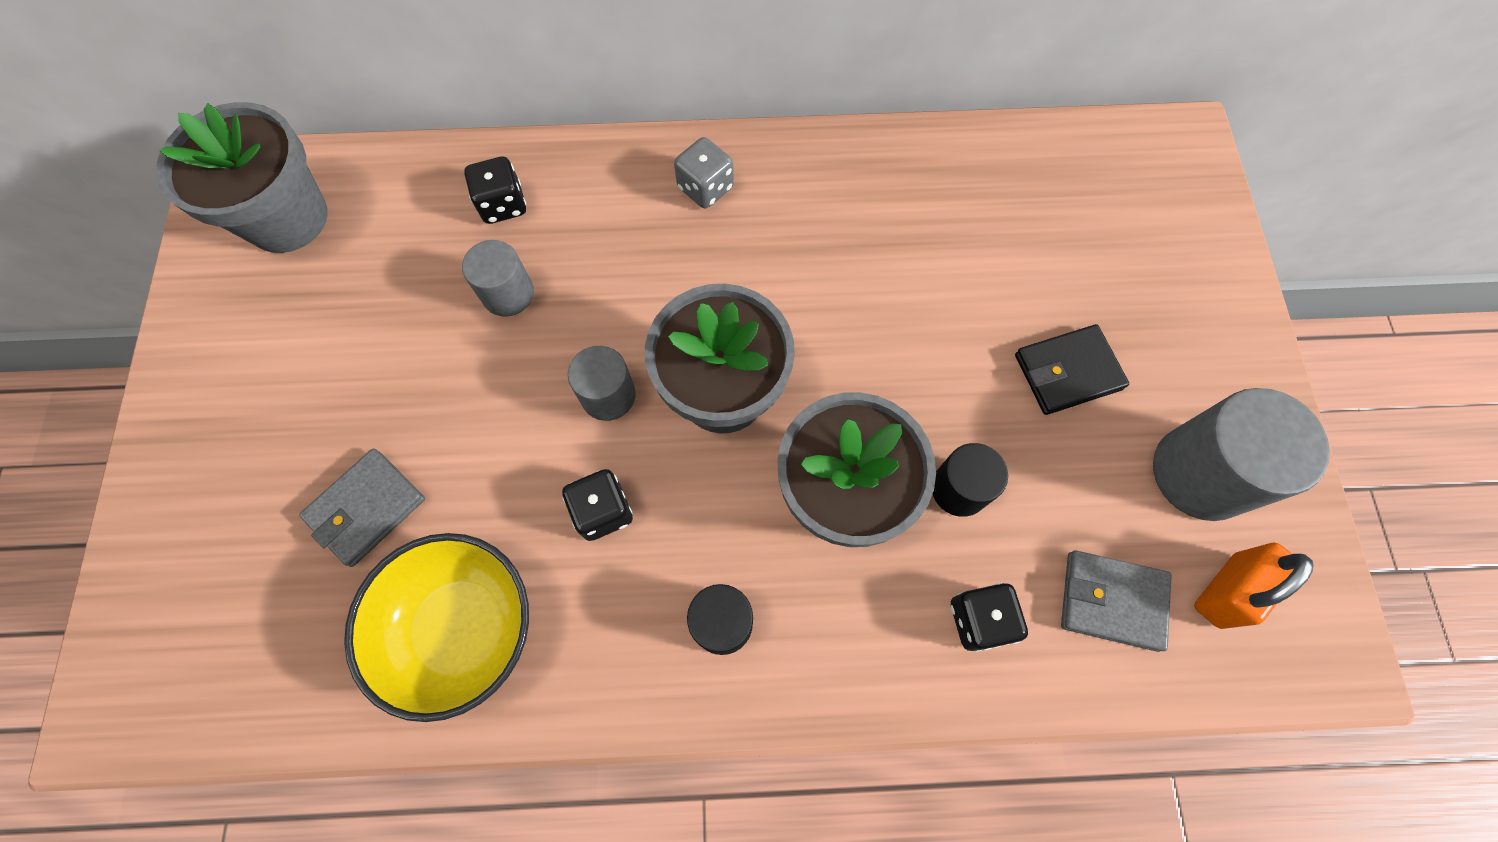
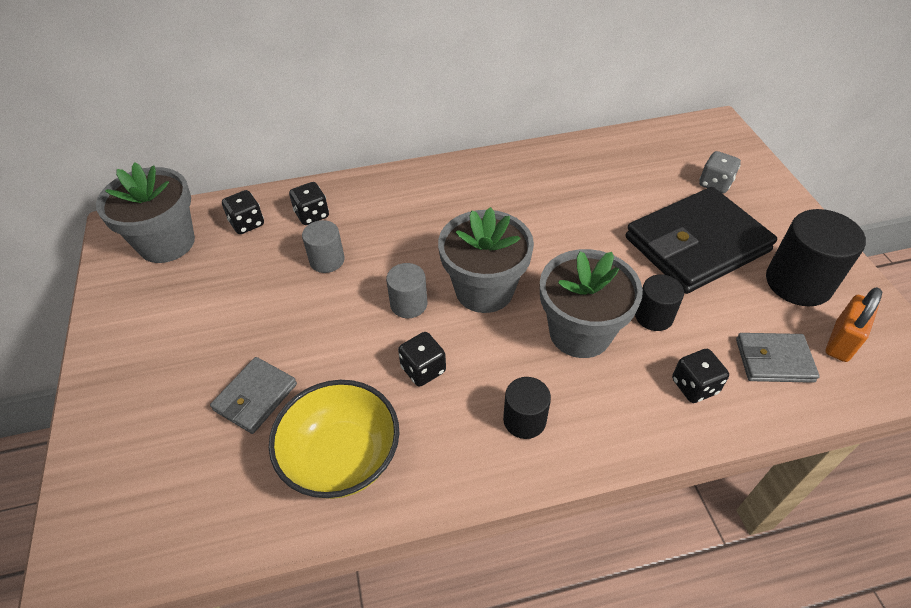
camera: 10 degrees left, 20 degrees down
(406, 203) = (247, 223): none -> black dice
(705, 188) = (440, 187): grey dice -> grey dice (715, 184)
(1067, 372) = (696, 245): black wallet -> black wallet, size x2.01
(1200, 473) = (798, 282): grey cylinder -> black cylinder

